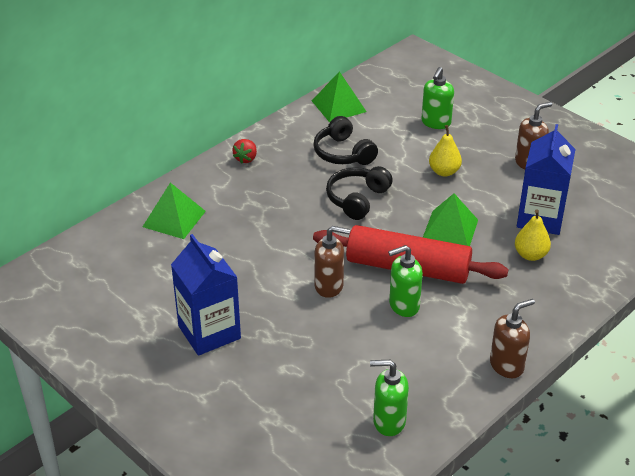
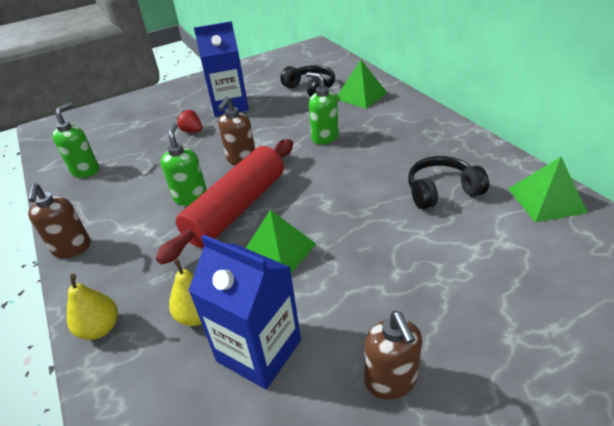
camera: 110 degrees right, 0 degrees up
(246, 159) = (439, 131): red strawberry -> red strawberry (192, 131)
(357, 199) = (355, 190): black headphones -> black headphones (311, 88)
(436, 123) = (510, 287): green soap dispenser -> green soap dispenser (324, 137)
(444, 172) = (389, 270): yellow pear -> yellow pear (100, 328)

